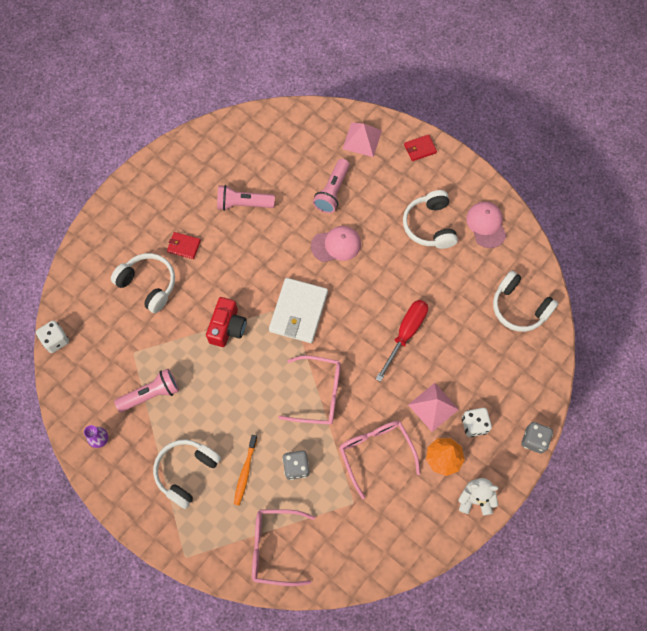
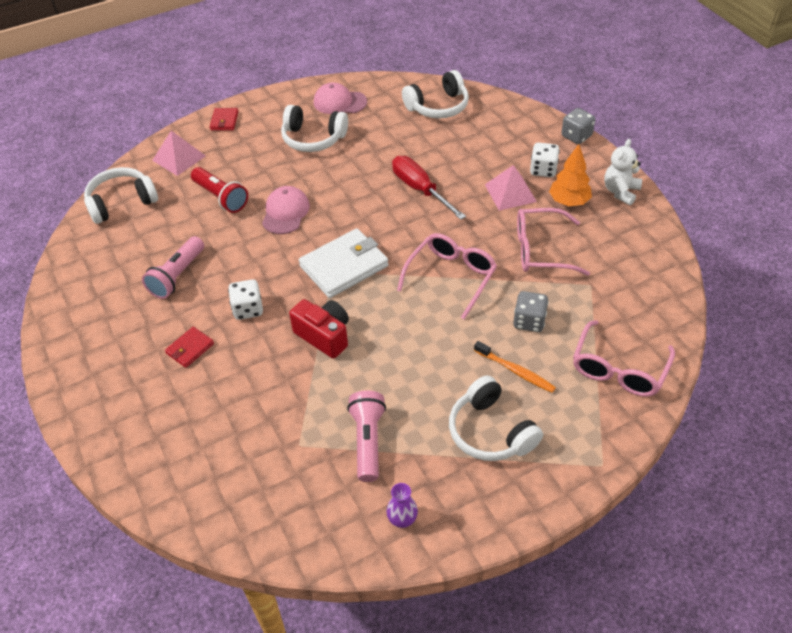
camera: 65 degrees left, 20 degrees down
(56, 340) = (226, 536): white dice -> white dice (248, 309)
(148, 285) = (216, 401): white headphones -> white headphones (121, 202)
(298, 312) = (344, 266): white wallet -> white wallet turned 75 degrees counterclockwise
(332, 191) = (221, 197): pink flashlight -> red flashlight

